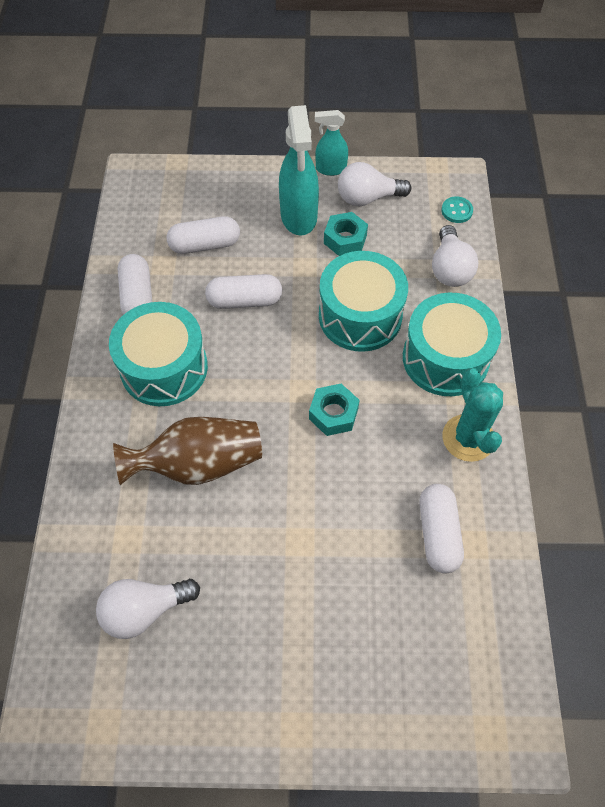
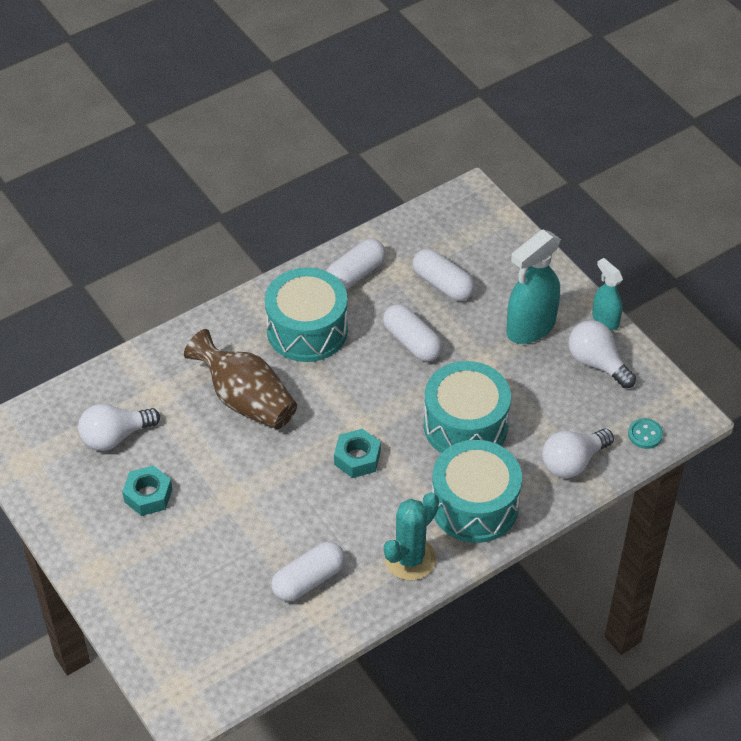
camera: 55 degrees right, 10 degrees down
(145, 610) = (115, 437): white light bulb -> white light bulb turned 60 degrees counterclockwise
(345, 239) = (536, 372): turquoise nut -> turquoise nut (148, 495)

